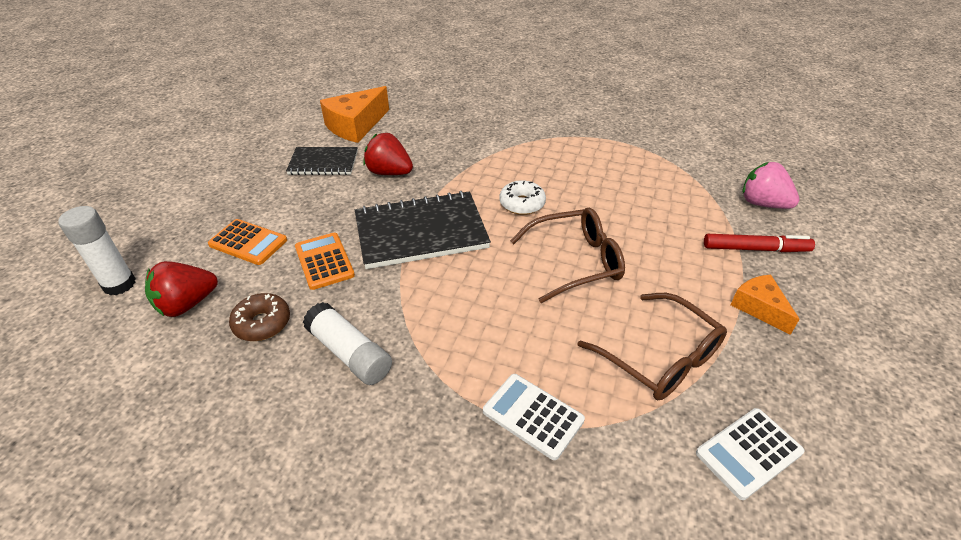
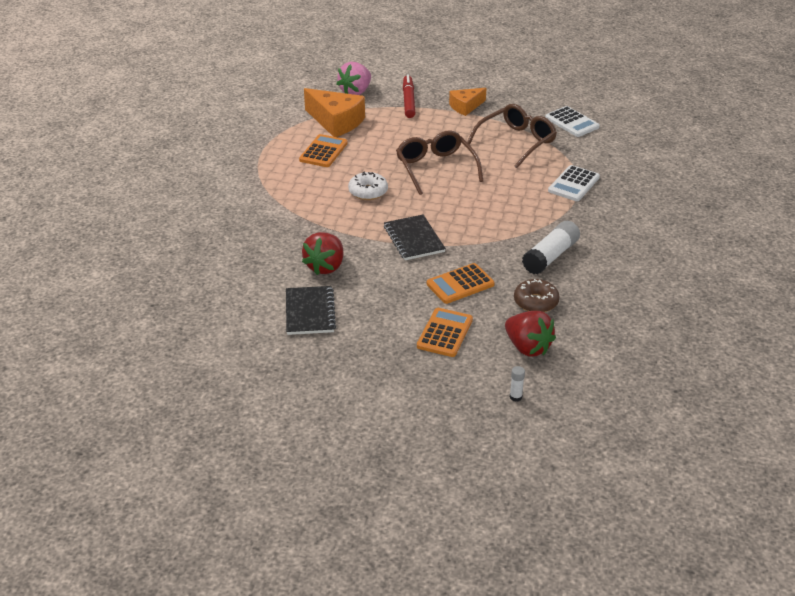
camera: 95 degrees left, 5 degrees down
(119, 284) = (515, 397): white glue stick -> white glue stick, size x0.45
(356, 126) = (232, 302): orange cheese -> orange cheese (336, 122)
(421, 232) = (414, 239): black notebook -> black notebook, size x0.60
(607, 176) = (323, 152): none -> orange calculator

